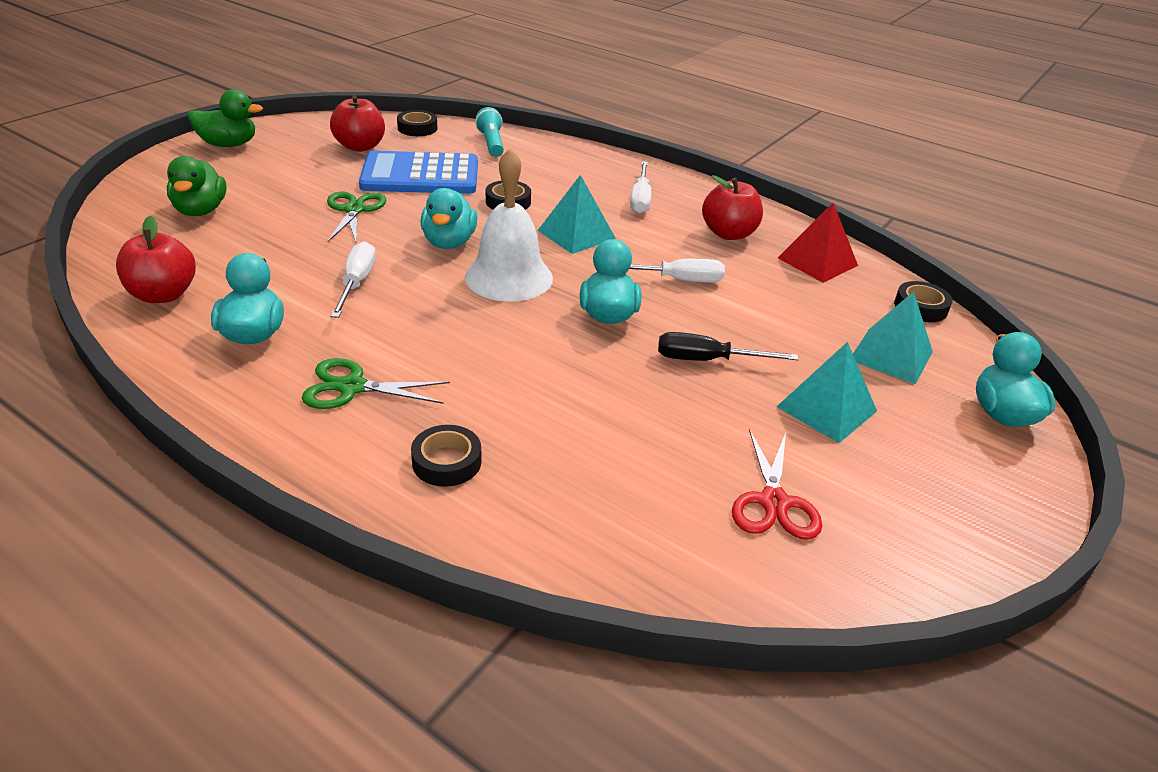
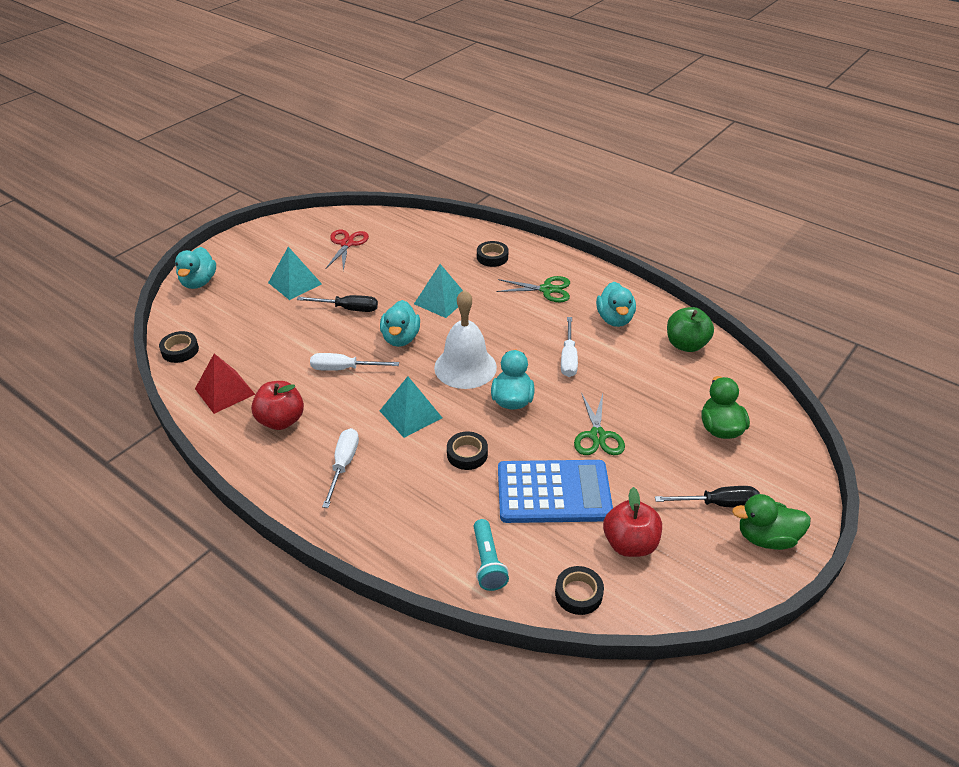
camera: 175 degrees left, 5 degrees up
(163, 295) = (686, 345): red apple -> green apple
(256, 163) = (718, 504): none -> black screwdriver
(891, 355) = (232, 314): turquoise pyramid -> turquoise pyramid (441, 300)

